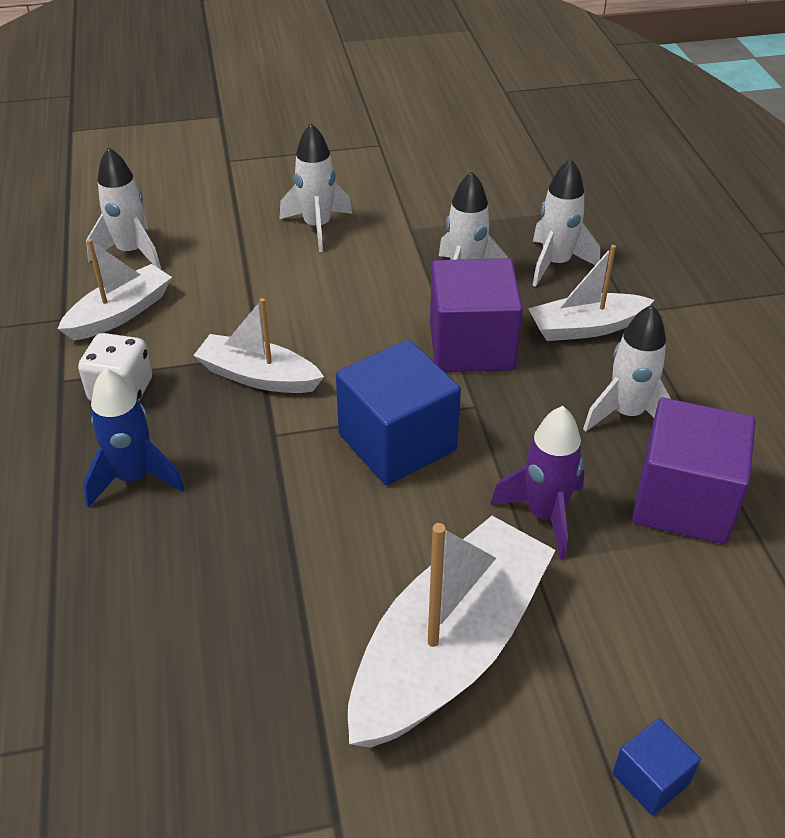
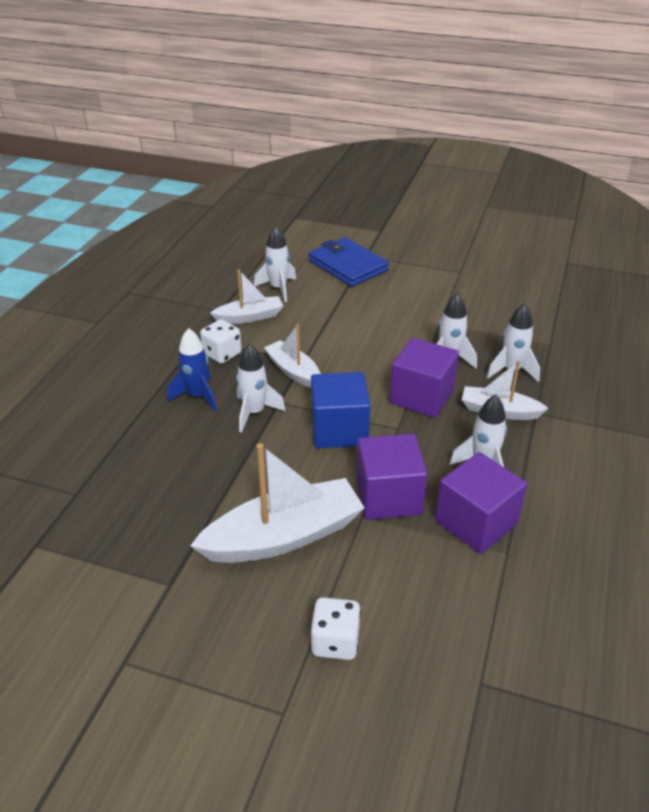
camera: 30 degrees right, 5 degrees down
(212, 183) = (348, 265): none -> blue wallet
(317, 227) = (386, 306): white rocket -> white rocket (254, 413)
(544, 515) = (388, 496): purple rocket -> purple cube
(650, 779) = (335, 642): blue cube -> white dice

